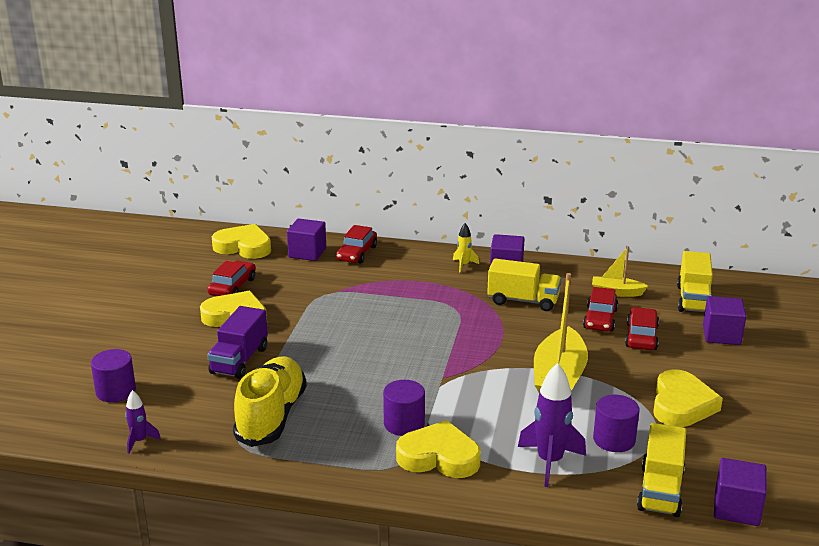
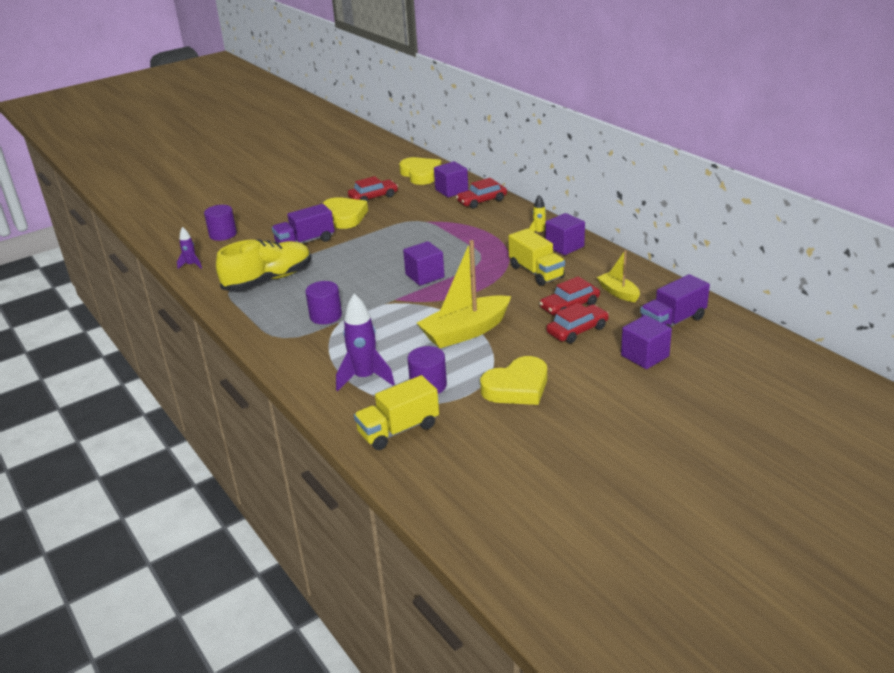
camera: 45 degrees right, 5 degrees up
(439, 457) = (311, 343): yellow heart -> none
(693, 299) = (672, 322): yellow truck -> purple truck
(736, 508) = (425, 468): purple cube -> purple cube (425, 276)

